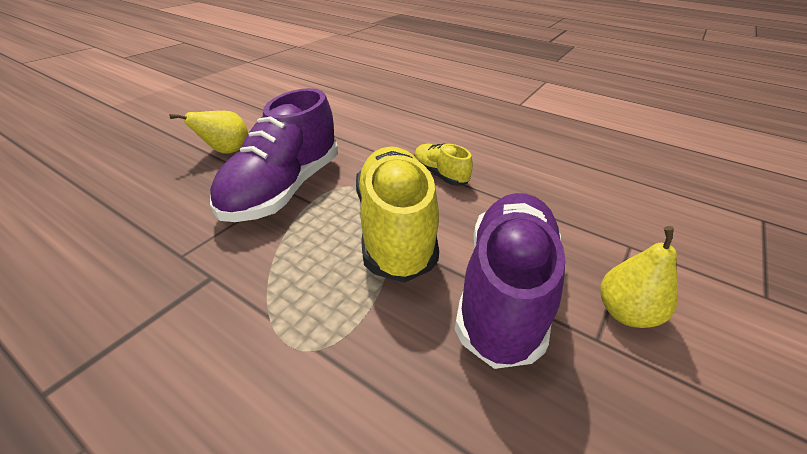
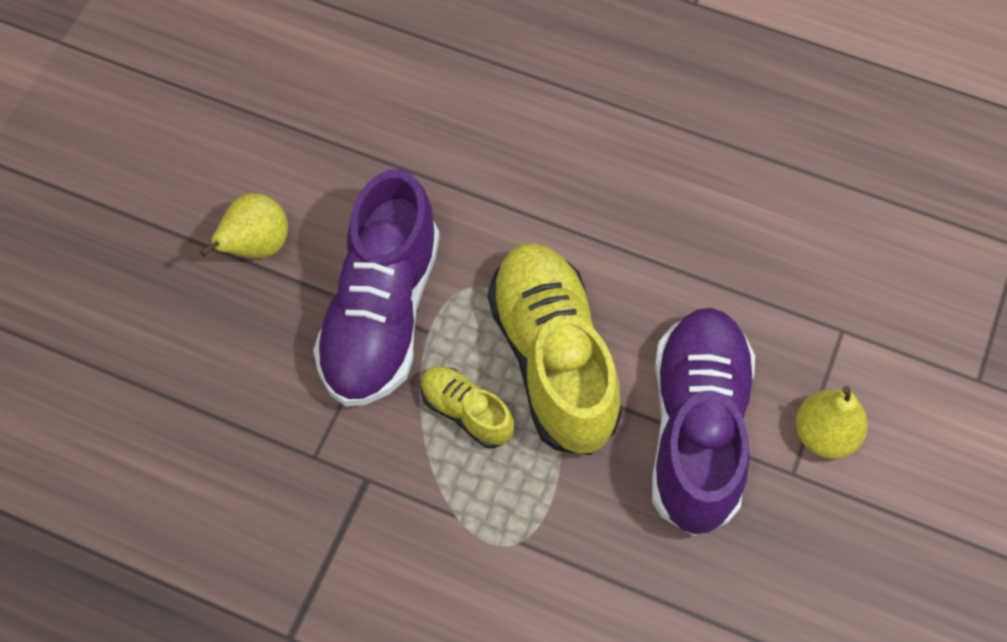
camera: 10 degrees left, 25 degrees up
(440, 174) = (590, 236): yellow shoe -> yellow shoe (466, 412)

